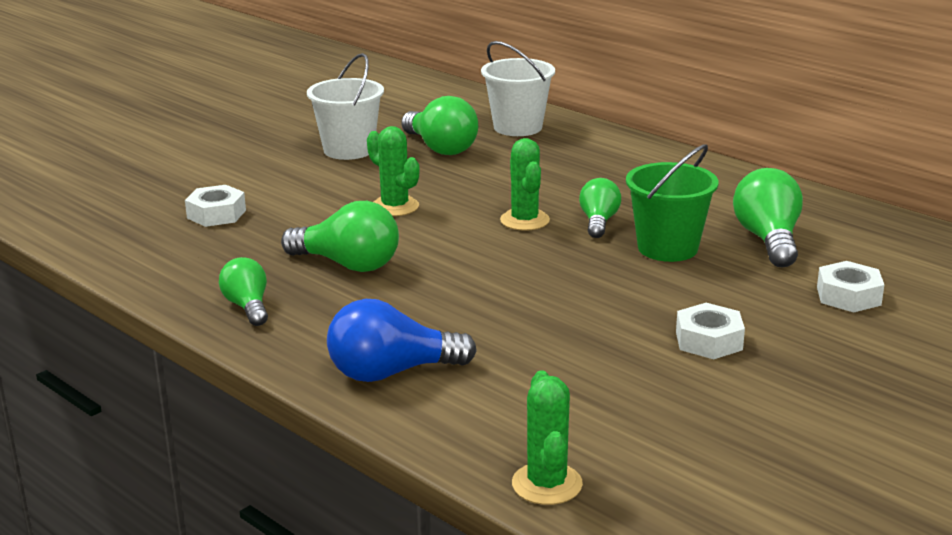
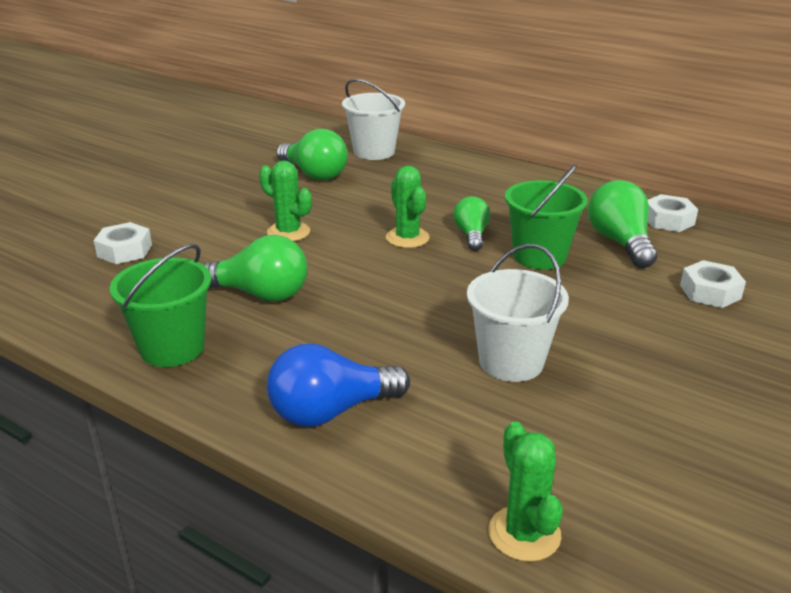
camera: 10 degrees left, 5 degrees up
(248, 307) = (172, 348): green light bulb -> green bucket
(348, 150) = (234, 180): white bucket -> white bucket (511, 362)
(708, 341) = (612, 348): white nut -> white nut (668, 220)

